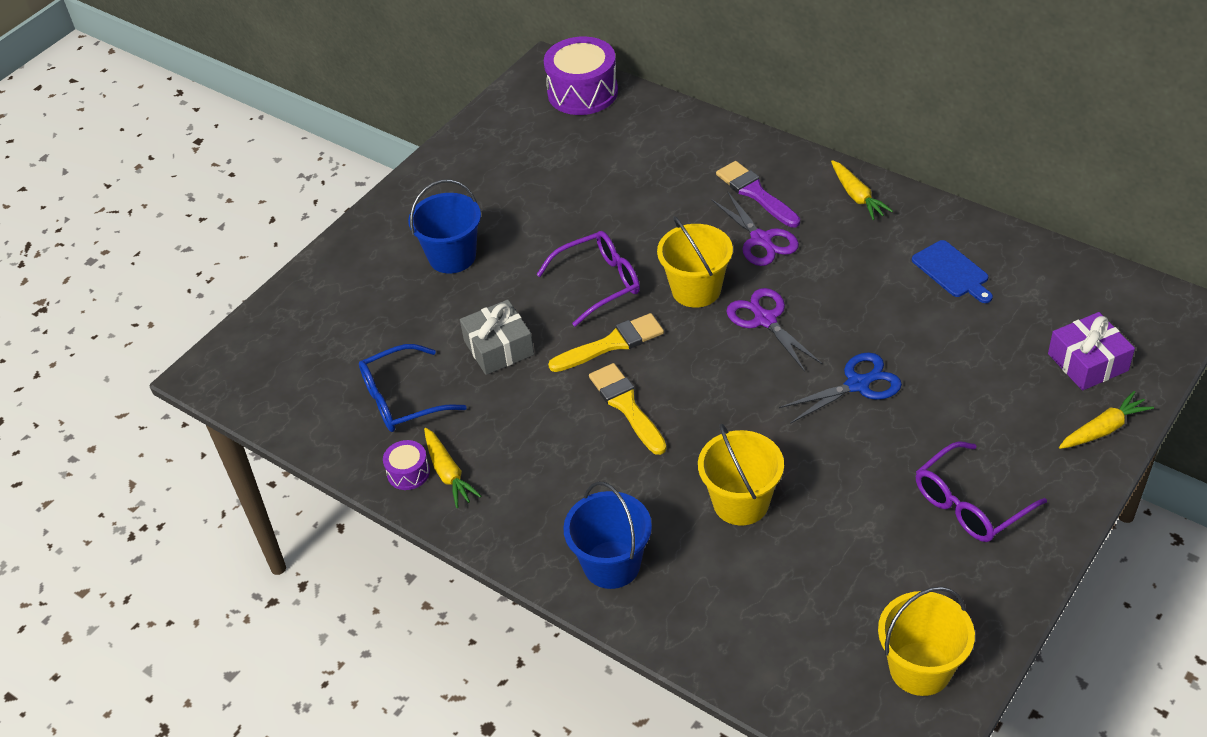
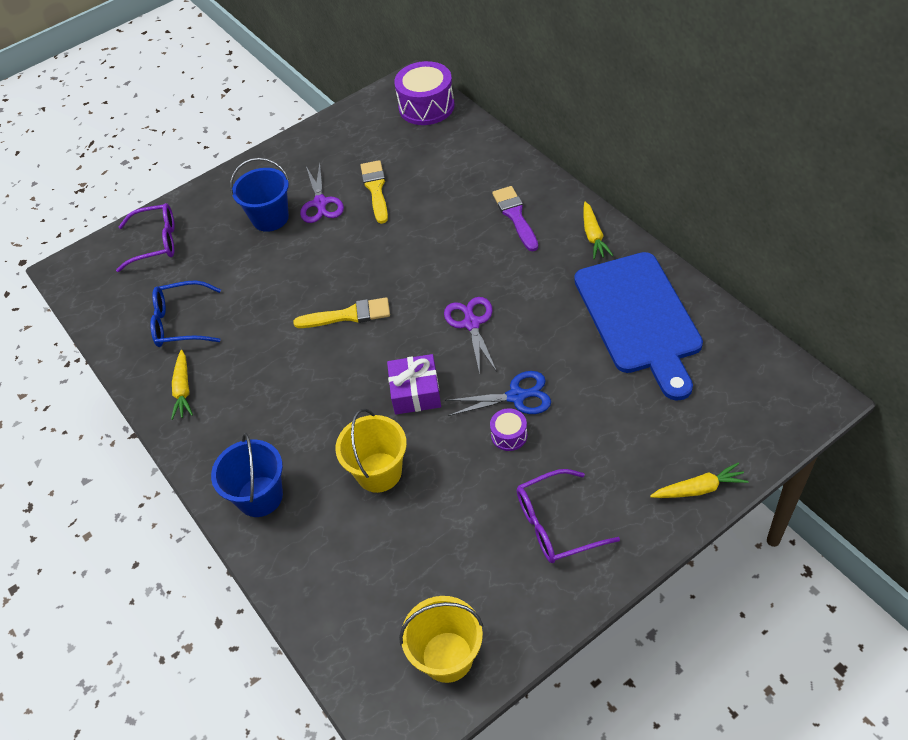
camera: 20 degrees right, 5 degrees up
(408, 473) = (157, 382): purple drum -> purple drum (509, 435)
(498, 348) = (267, 298): grey gift -> none
(599, 283) = (363, 263): purple glasses -> purple glasses (156, 242)
(626, 406) = (334, 369): yellow brush -> yellow brush (375, 189)
(696, 290) = (431, 286): yellow bucket -> none
(761, 240) = (501, 256): purple scissors -> purple scissors (320, 203)
(952, 271) = (639, 317): blue cutting board -> blue cutting board, size x2.32
(1087, 362) = (714, 425): purple gift -> purple gift (415, 392)

